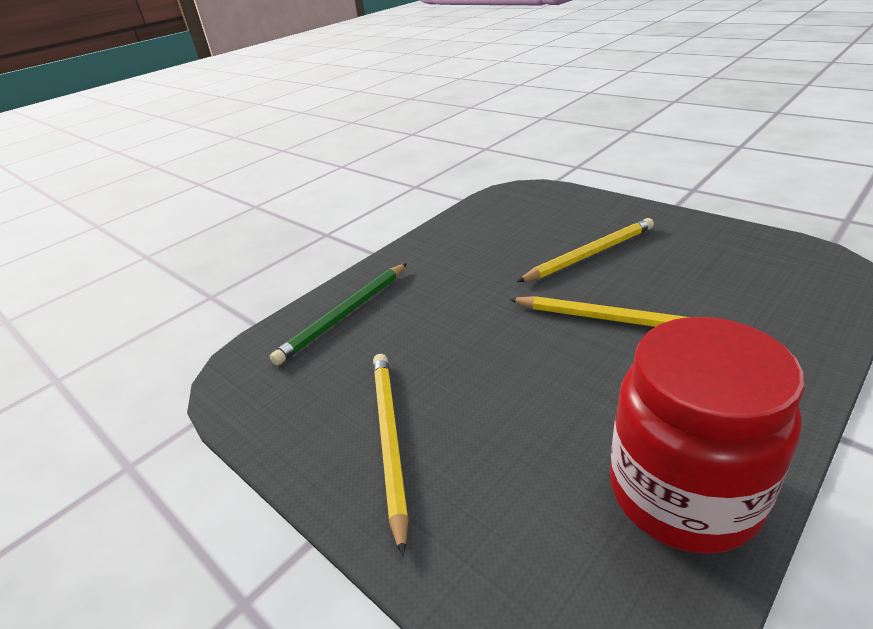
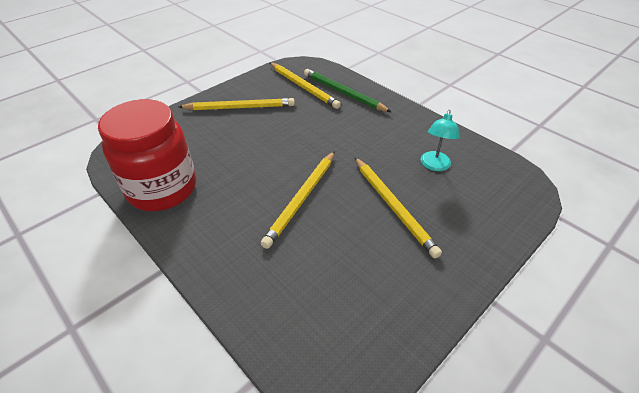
camera: 90 degrees right, 10 degrees up
(319, 362) = (303, 87): none -> yellow pencil
(507, 234) = (434, 166): none -> turquoise lamp

